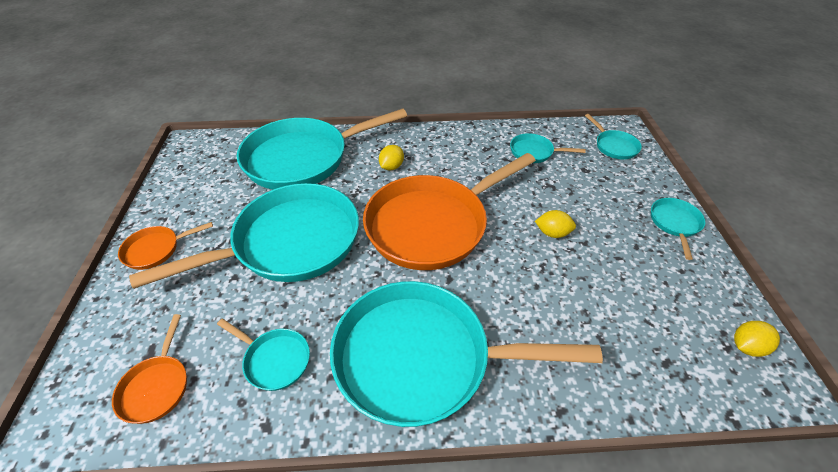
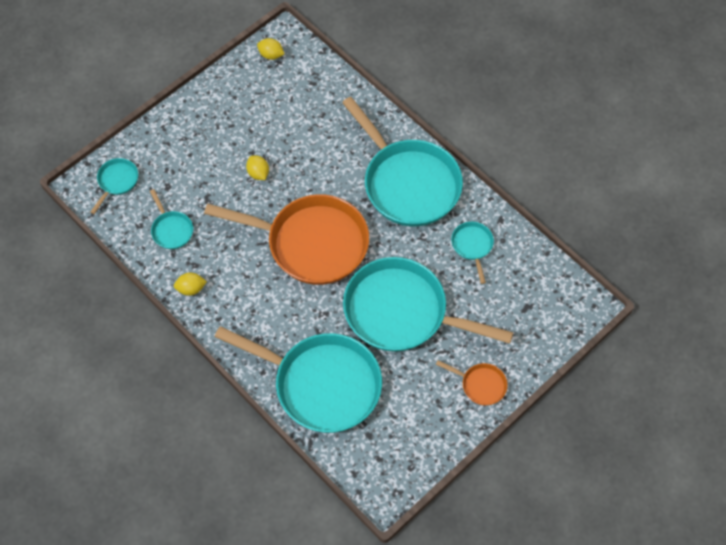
camera: 130 degrees left, 15 degrees up
(156, 386) = (534, 284): orange pan -> none
(391, 167) = (275, 313): yellow lemon -> yellow lemon (191, 289)
(674, 223) = (189, 113): turquoise pan -> none

